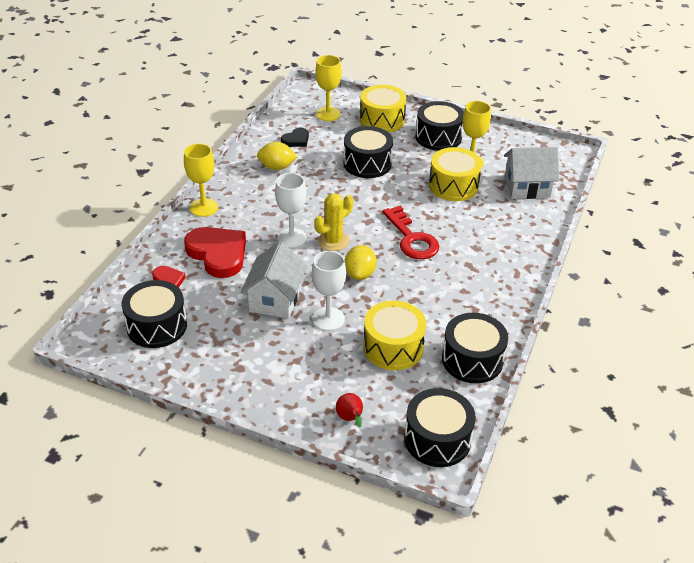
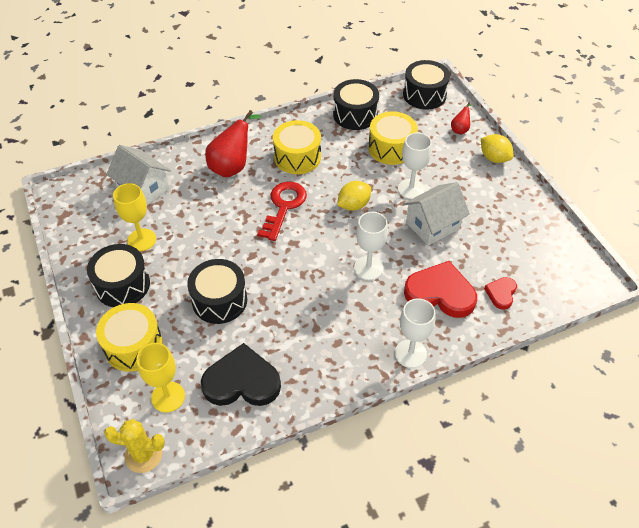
camera: 135 degrees left, 10 degrees up
(157, 326) = (536, 260): black drum -> none
(204, 207) = (410, 353): yellow goblet -> white goblet
(218, 254) = (440, 293): red heart -> red heart turned 105 degrees clockwise
(277, 167) = (299, 356): yellow lemon -> yellow lemon (494, 158)
(296, 140) = (242, 381): black heart -> black heart, size x1.95
(333, 241) = (340, 243): yellow cactus -> yellow cactus (143, 455)
(453, 186) = (189, 228): yellow drum -> yellow drum (297, 157)
(496, 241) = (232, 166): none -> red pear

